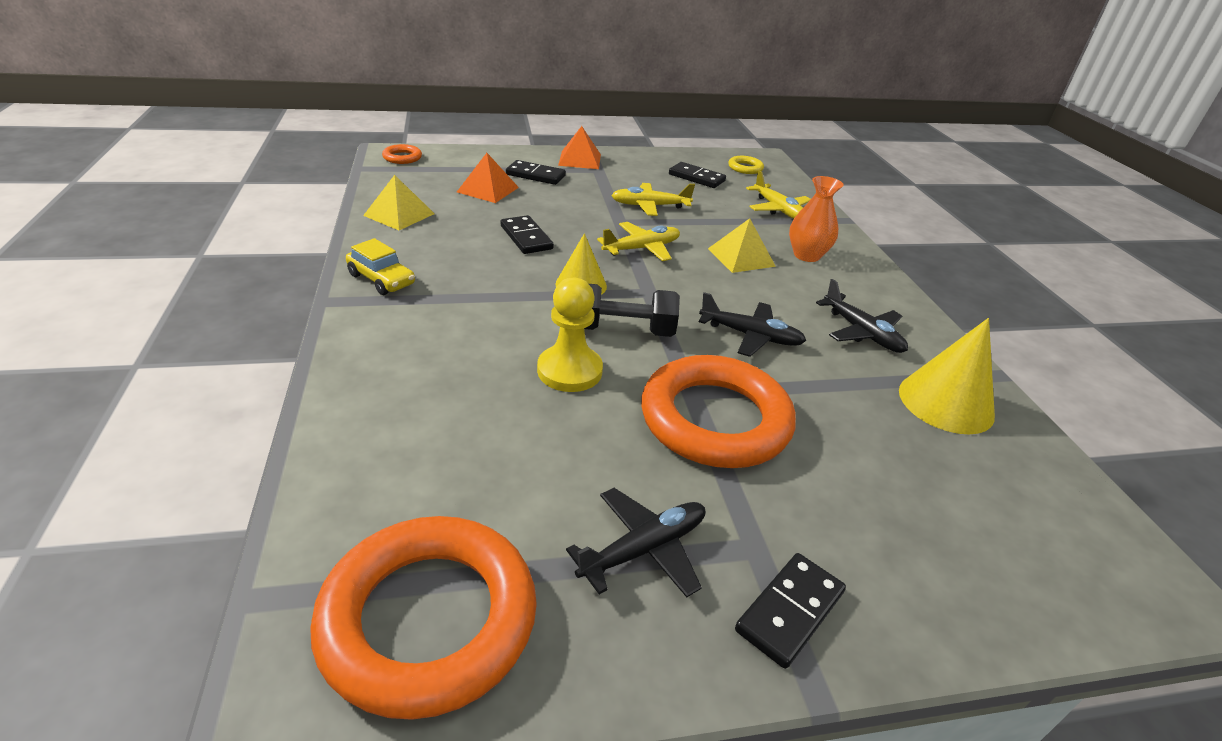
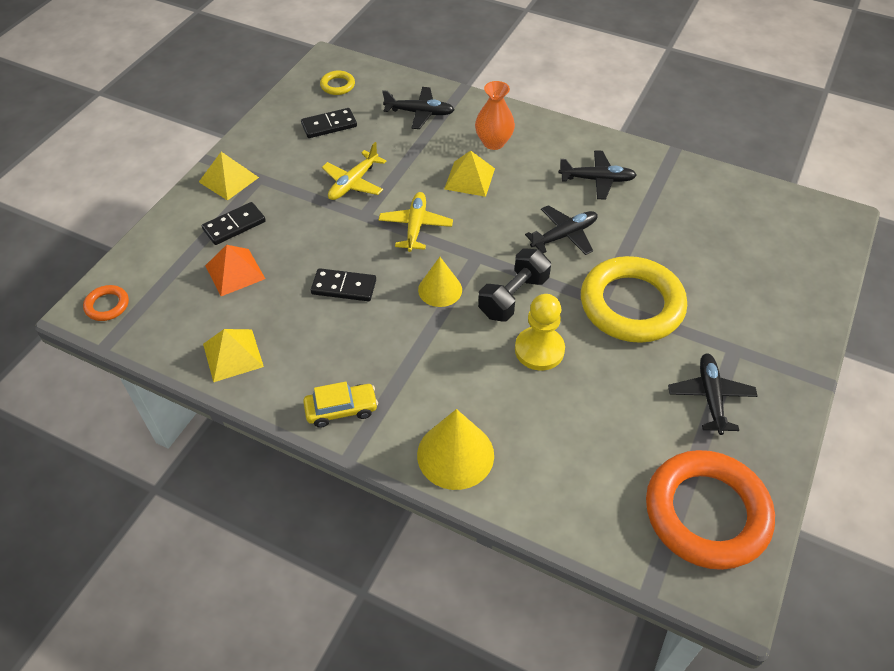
camera: 50 degrees left, 15 degrees up
(580, 159) = (228, 179): orange pyramid -> yellow pyramid
(715, 419) = (631, 305): orange ring -> yellow ring
(778, 209) = (420, 113): yellow plane -> black plane
(790, 611) = (779, 362): black domino -> none
(946, 402) = (681, 192): yellow cone -> yellow cone (455, 454)

